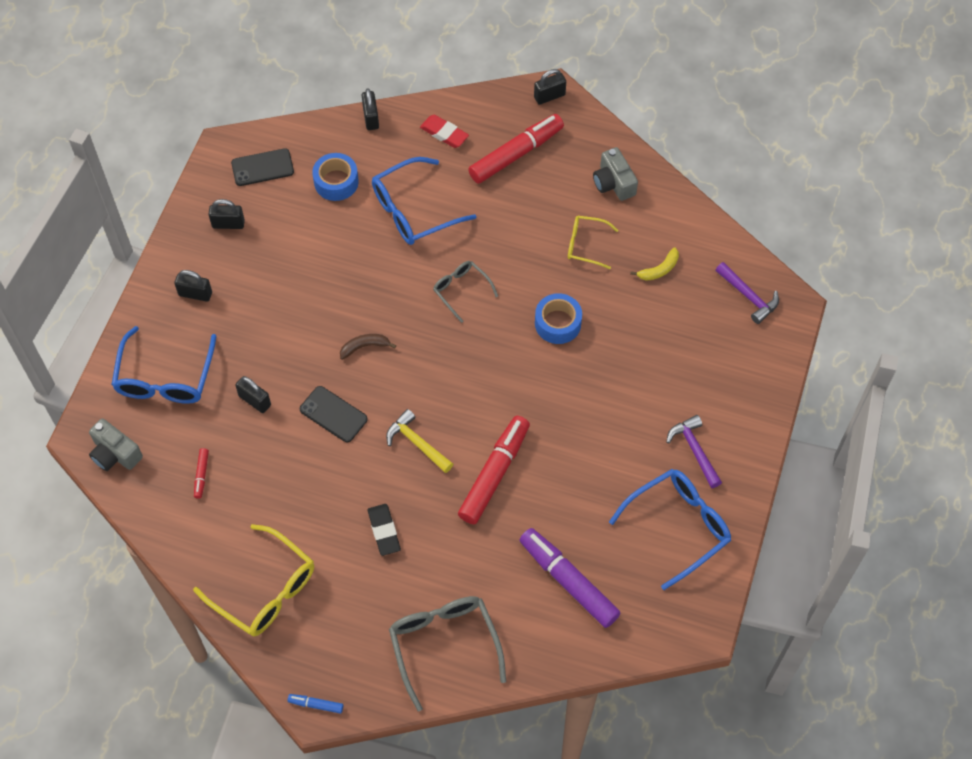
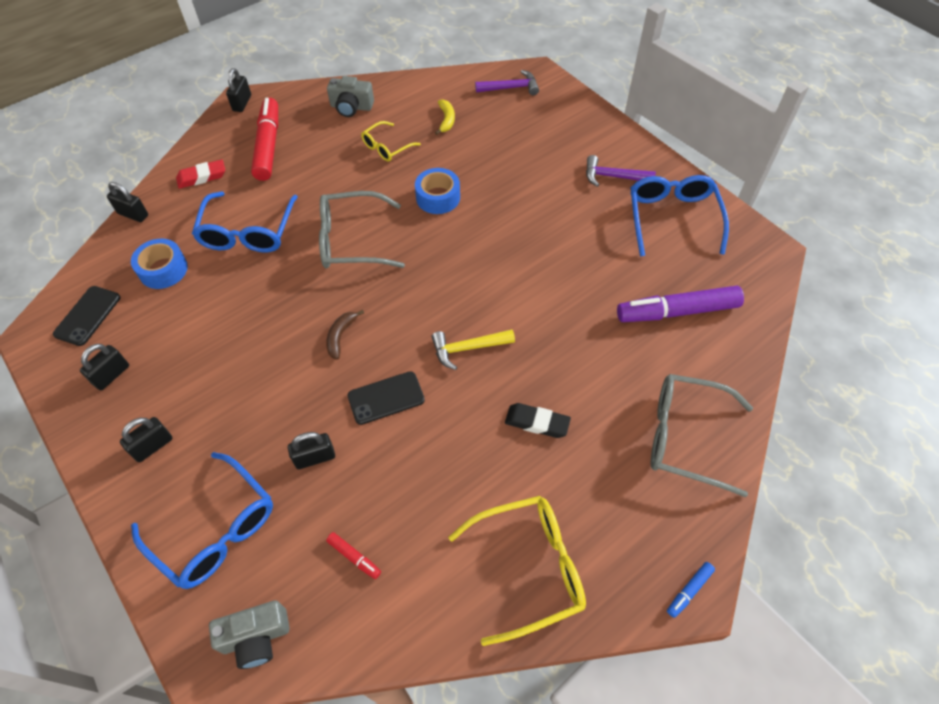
camera: 55 degrees left, 5 degrees down
(461, 290) = (352, 241): grey glasses -> grey glasses, size x1.73
(494, 474) = (540, 309): red marker -> none

